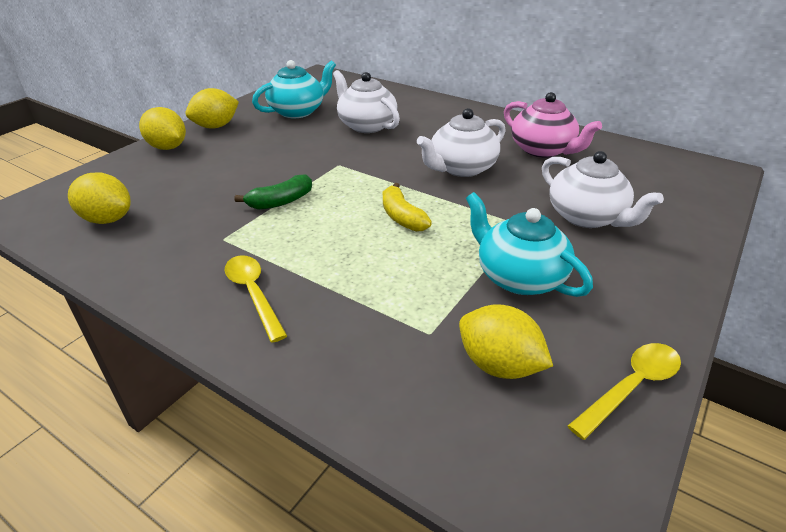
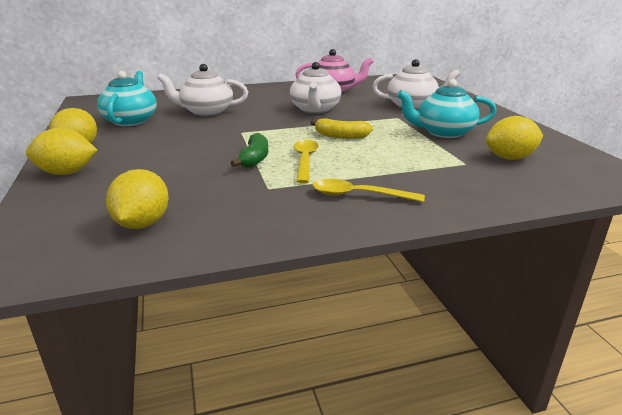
camera: 50 degrees left, 10 degrees down
(107, 219) = (142, 223): yellow lemon -> yellow lemon turned 60 degrees counterclockwise
(631, 387) = (551, 141): yellow spoon -> yellow spoon (305, 161)

